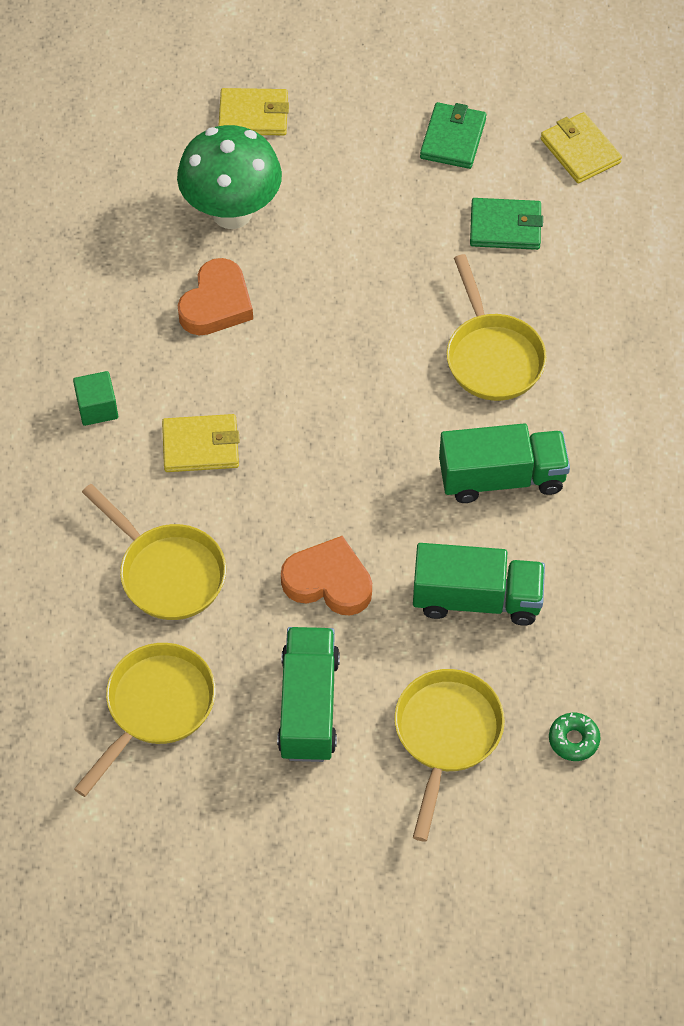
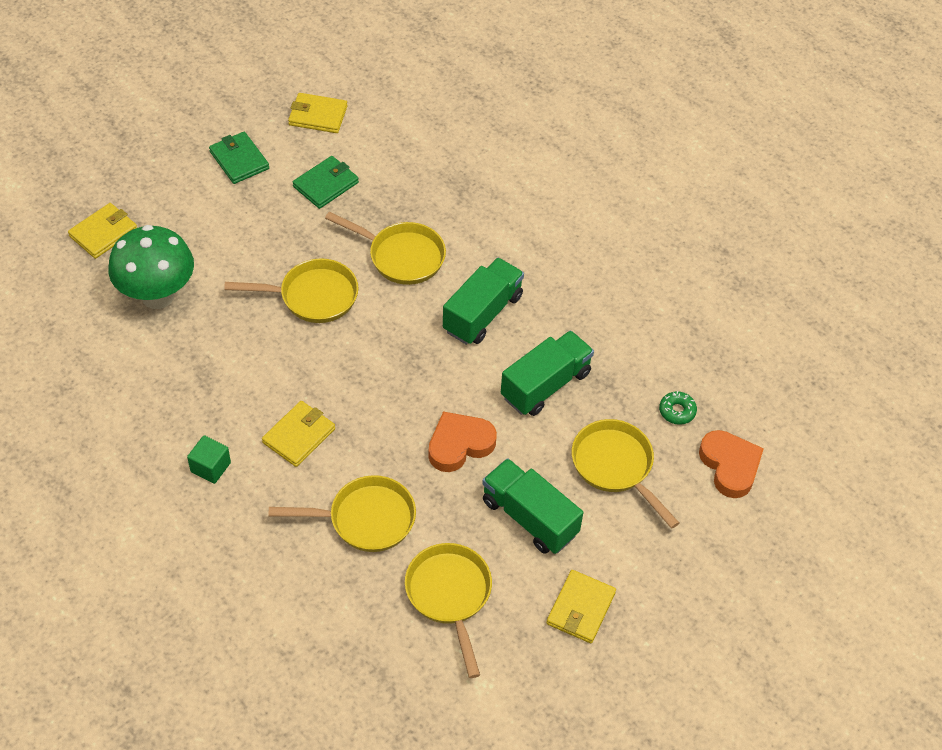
camera: 50 degrees left, 5 degrees down
(216, 304) = (211, 352): orange heart -> orange heart (730, 466)
(252, 830) = (580, 608): none -> yellow wallet
(364, 326) = (312, 296): none -> yellow pan

